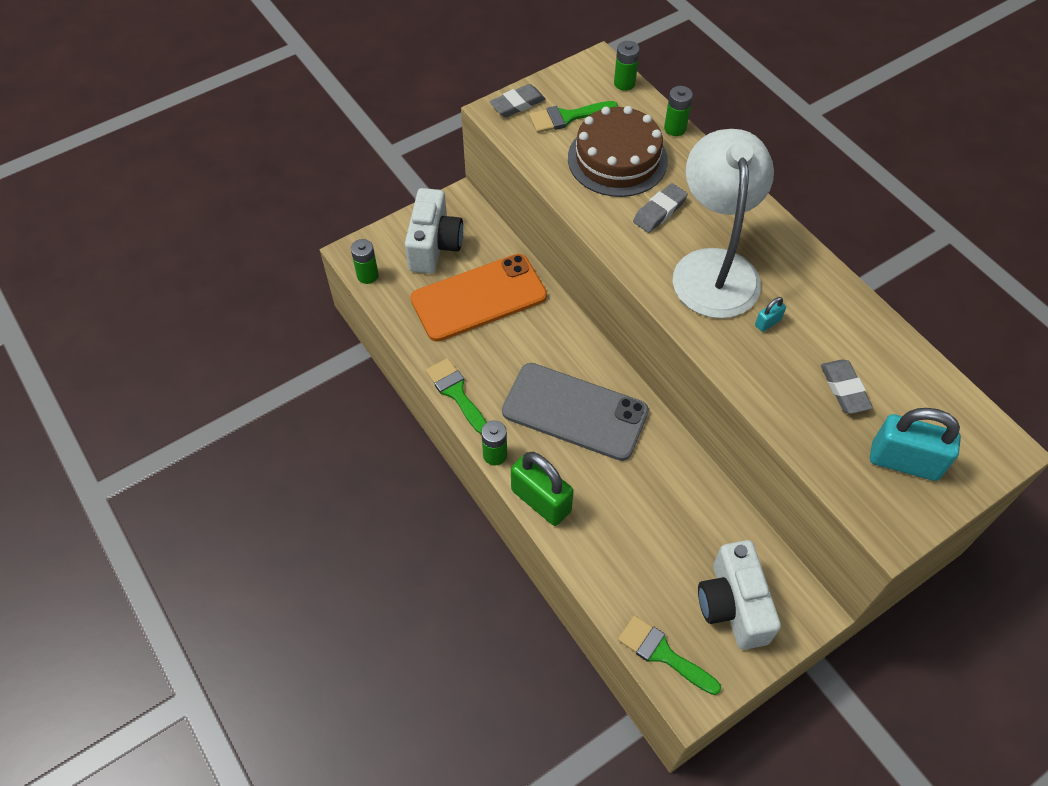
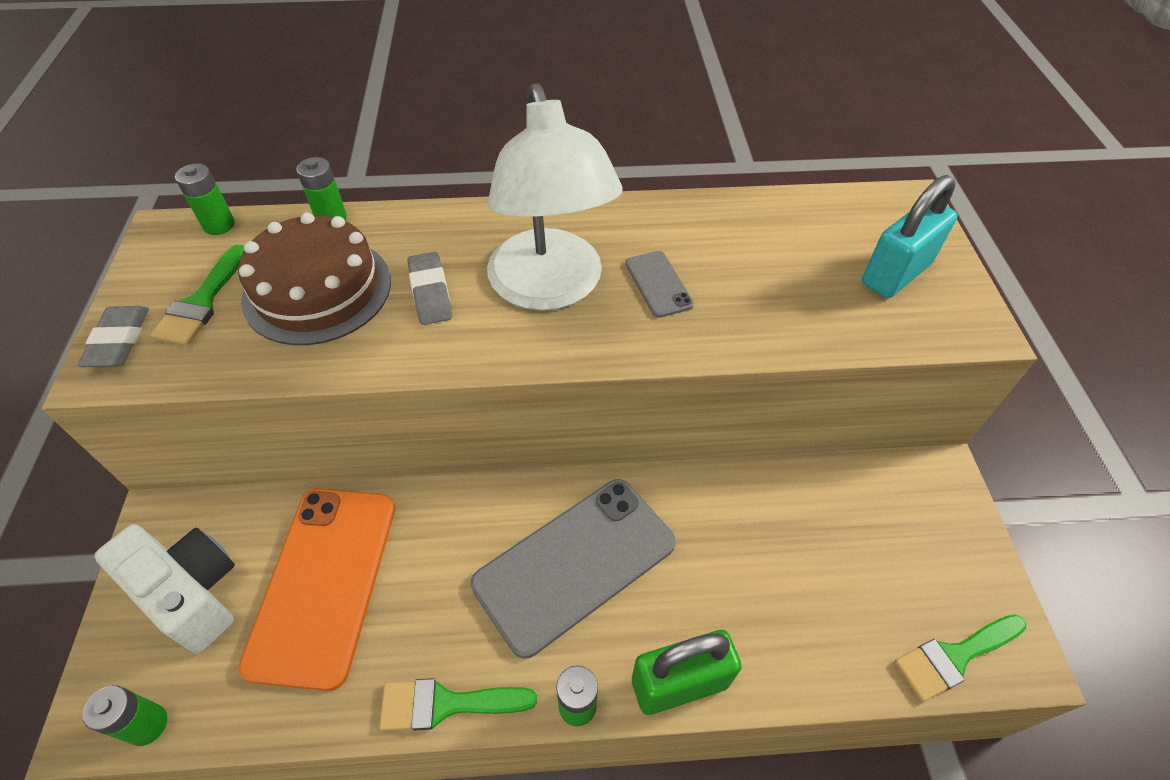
camera: 60 degrees left, 5 degrees down
(714, 267) = (550, 288): white lamp -> white lamp turned 135 degrees counterclockwise
(732, 605) = (913, 543): white camera -> none
(768, 322) = (658, 284): turquoise padlock -> grey phone
(844, 389) = (783, 271): grey eraser -> none

